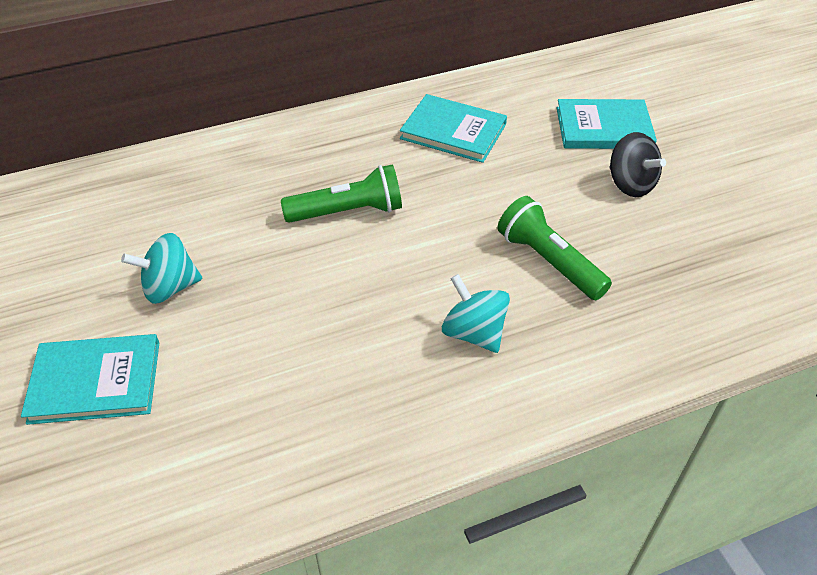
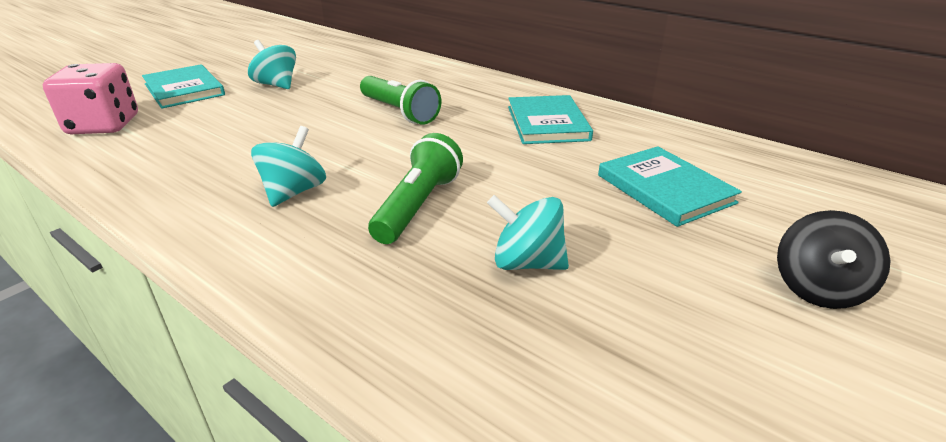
camera: 60 degrees right, 15 degrees down
(160, 480) = (104, 125): none -> pink dice
(630, 184) = (592, 225): black spinning top -> black spinning top (818, 289)
(658, 234) = (527, 263): none -> turquoise spinning top

